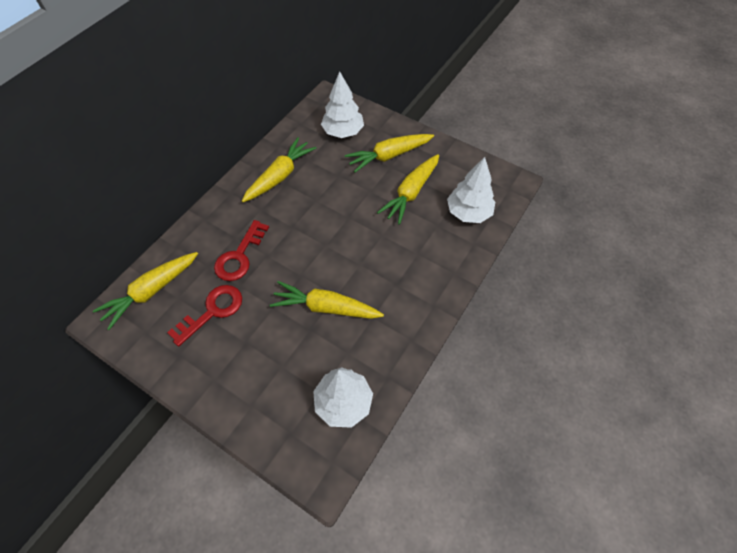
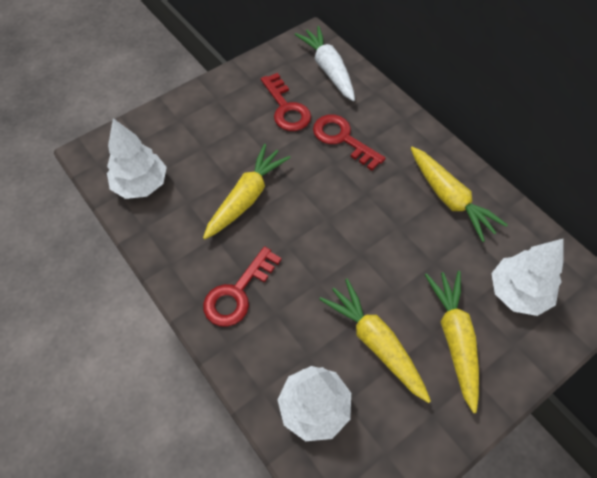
camera: 110 degrees right, 0 degrees up
(151, 291) = (328, 69): yellow carrot -> white carrot
(413, 282) = (238, 293): none -> red key

